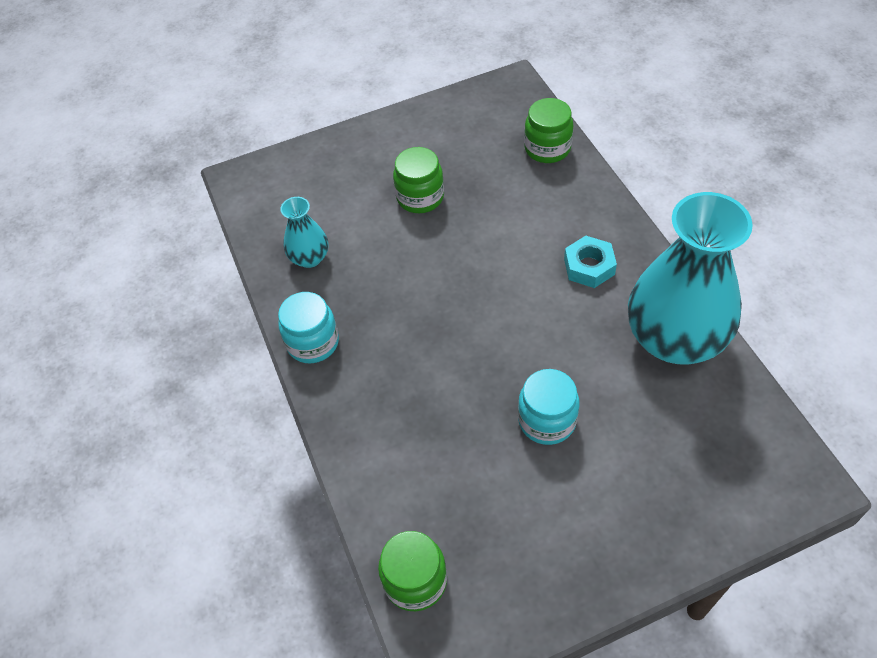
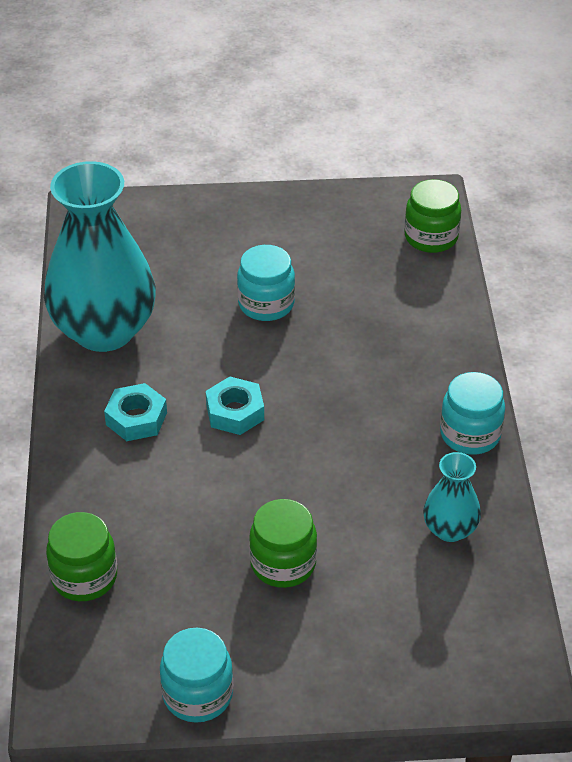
camera: 165 degrees left, 10 degrees down
(436, 111) = (197, 694): none -> turquoise jar
(514, 298) = (235, 412): none -> turquoise nut

